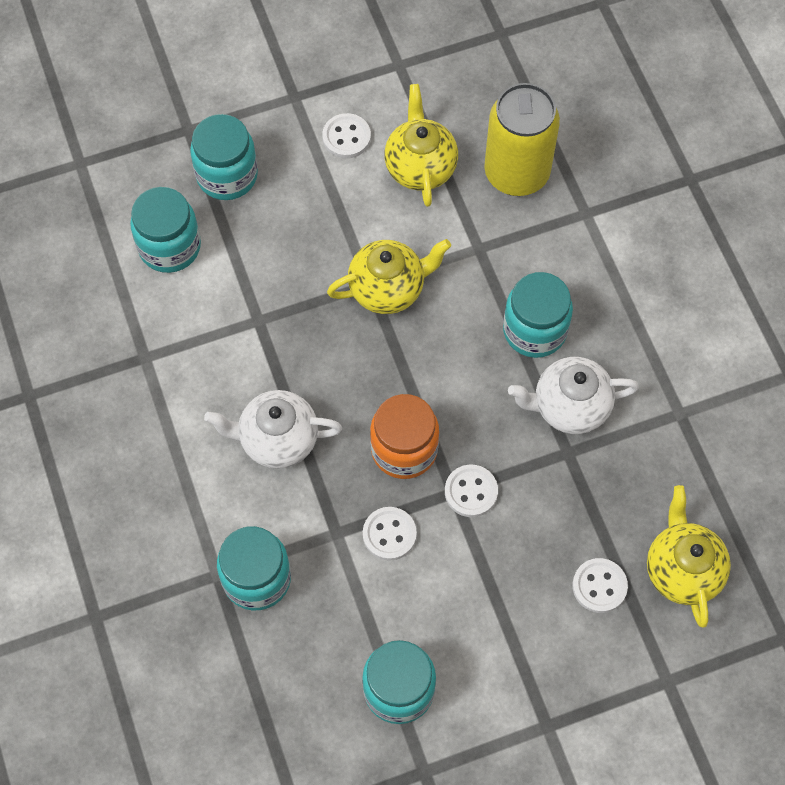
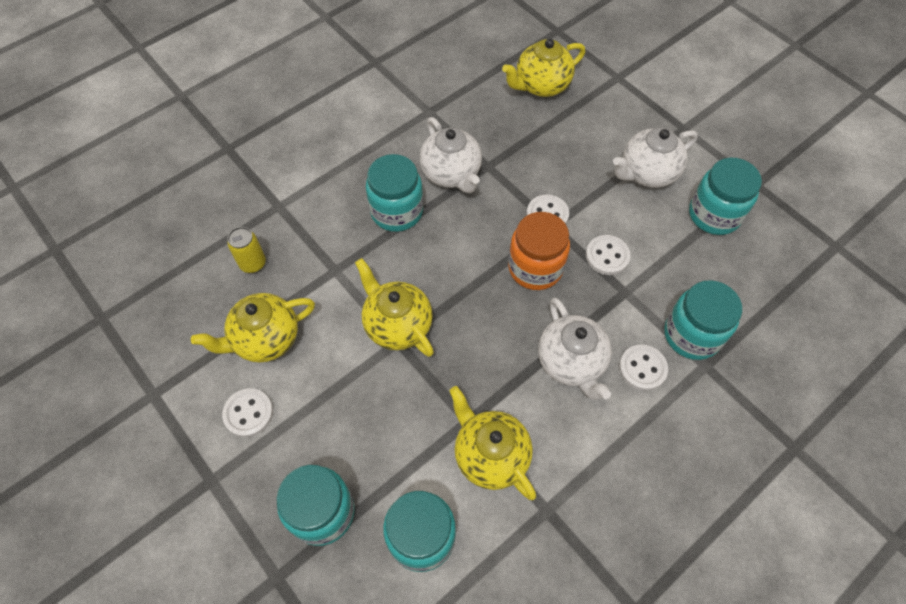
camera: 110 degrees left, 5 degrees down
(216, 327) = (490, 455): none -> yellow teapot
(490, 639) = (647, 173): none -> white teapot
(516, 173) = (253, 263): yellow can -> yellow can, size x0.46
(599, 586) = (576, 124): white button -> white button (642, 368)

